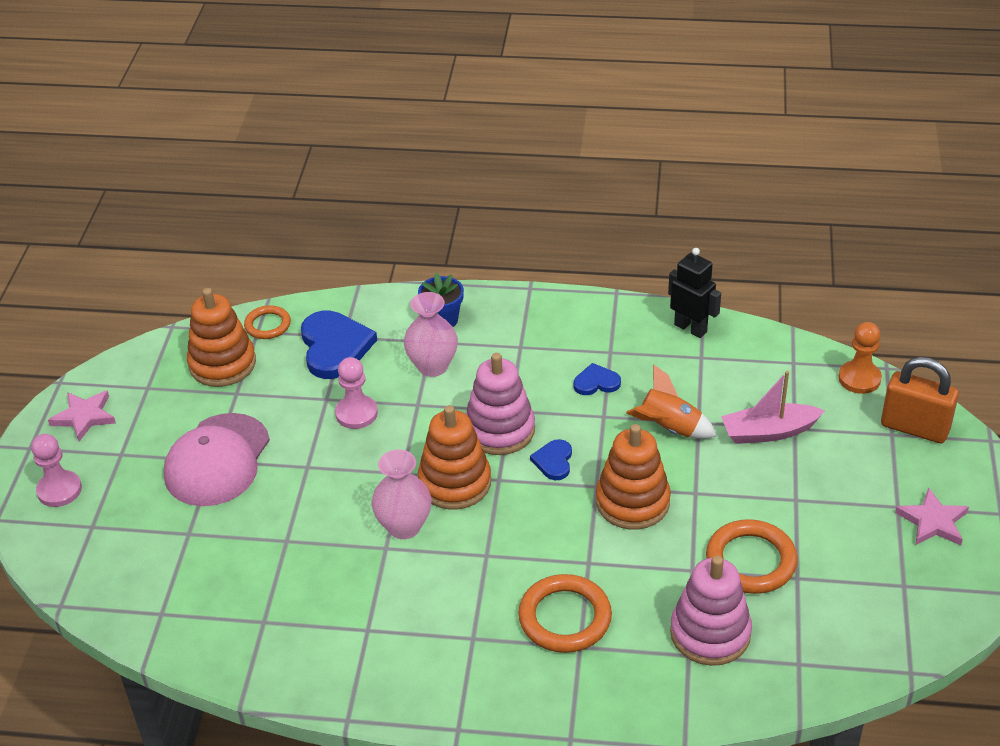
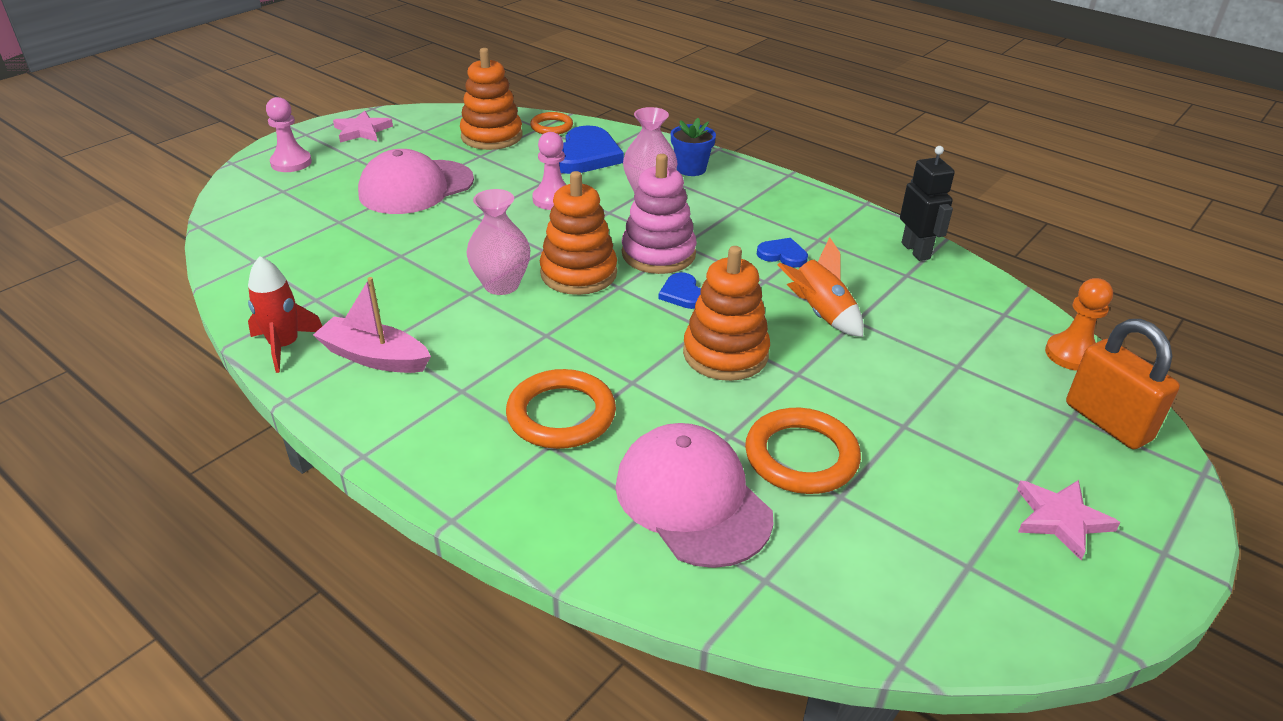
camera: 30 degrees right, 5 degrees down
(291, 677) = (284, 346): none -> red rocket
(553, 461) = (682, 294): blue heart -> blue heart turned 60 degrees counterclockwise
(710, 633) = (692, 499): pink stacking toy -> pink cap
(768, 432) = (925, 357): pink boat -> pink boat (374, 357)

